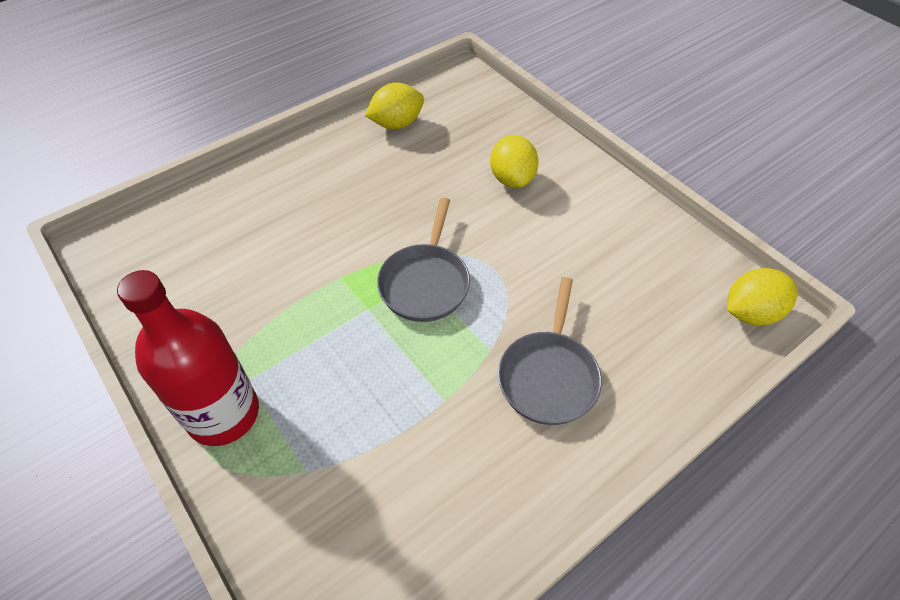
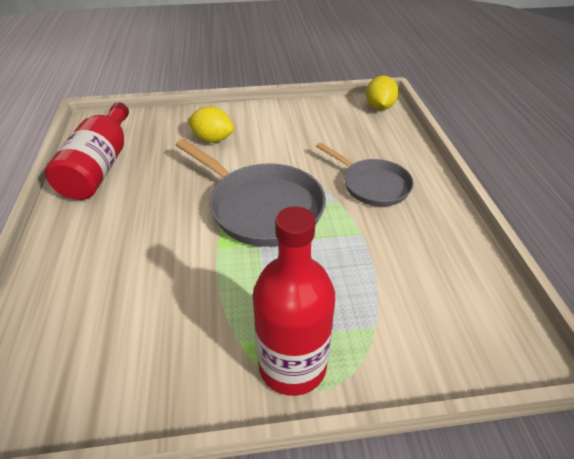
camera: 60 degrees left, 10 degrees down
(397, 124) = (100, 167): yellow lemon -> red bottle
(425, 282) = (261, 207): grey pan -> grey pan, size x1.57

